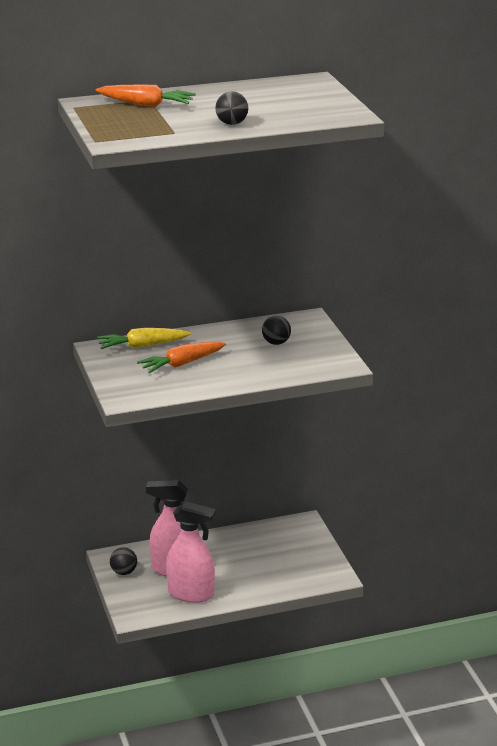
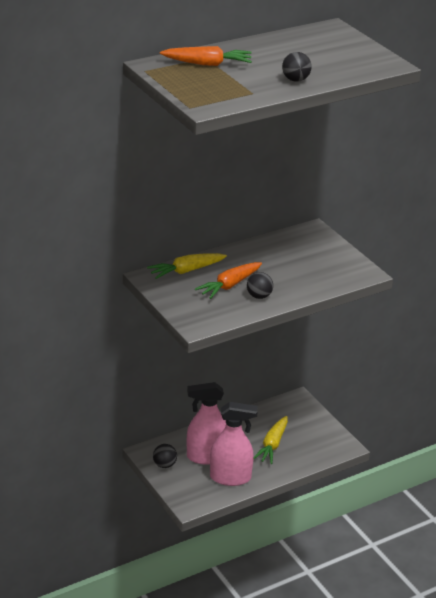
camera: 15 degrees left, 5 degrees up
(253, 566) = (272, 445): none -> yellow carrot
(276, 343) = (299, 257): black ball -> black ball (259, 296)

